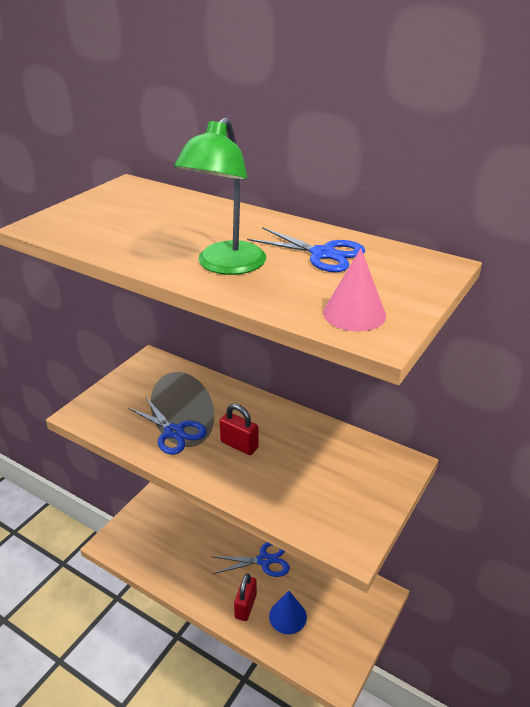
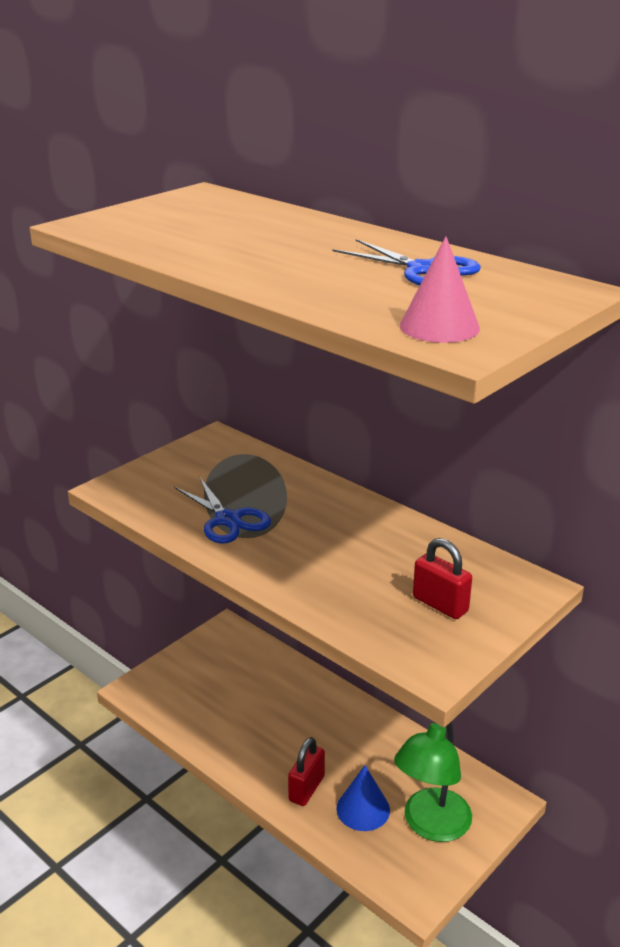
camera: 10 degrees right, 5 degrees down
(225, 266) = (295, 273): green lamp -> green lamp (431, 825)
(239, 445) = (311, 542): red padlock -> red padlock (440, 604)
(264, 560) = (343, 737): blue scissors -> none

